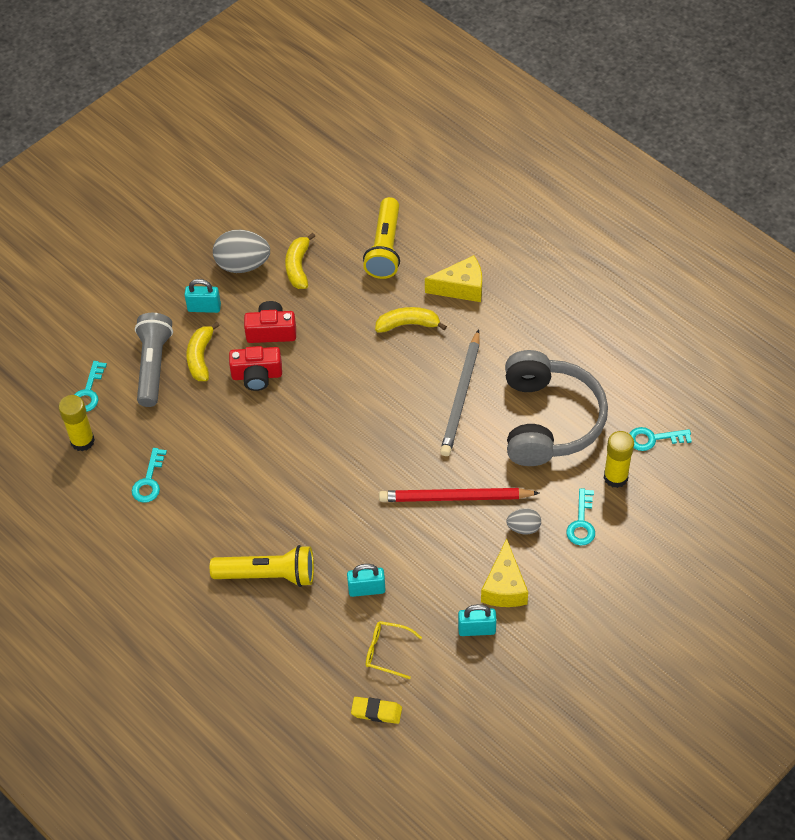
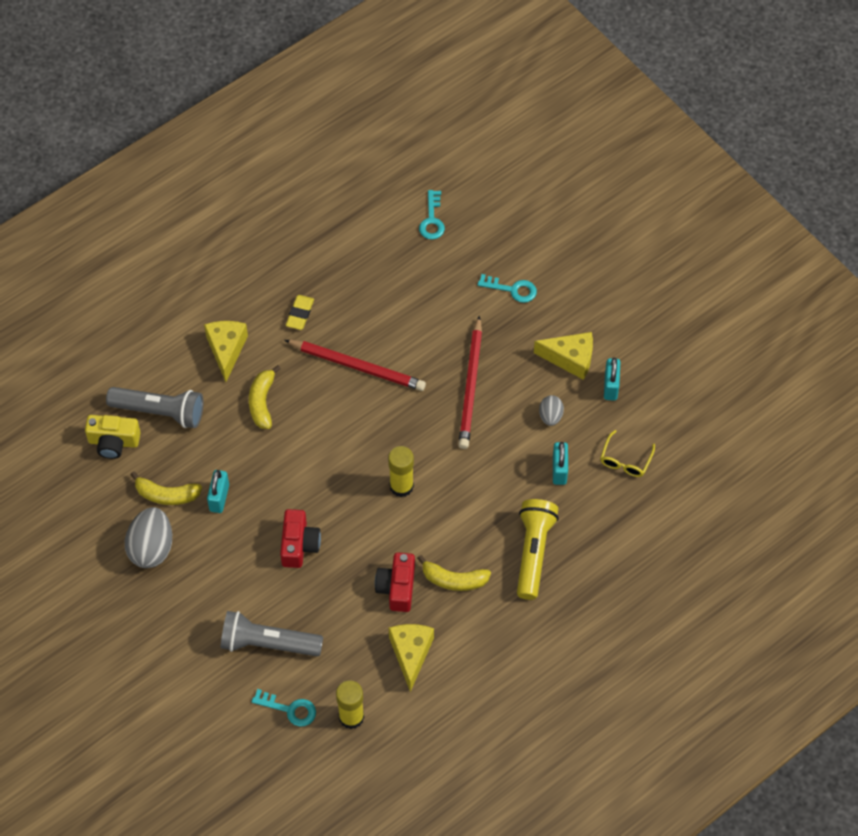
camera: 85 degrees left, 5 degrees up
(149, 481) = (411, 654): turquoise key -> yellow cheese
(200, 357) = (265, 597): yellow banana -> yellow banana (454, 580)
(204, 308) = (201, 589): turquoise padlock -> turquoise padlock (219, 498)
(271, 331) = (245, 527): red camera -> red camera (397, 588)
(348, 219) = (113, 442): none -> yellow camera
(376, 712) = (684, 475): yellow eraser -> yellow eraser (300, 314)
(385, 248) = (160, 412): yellow flashlight -> grey flashlight
(461, 396) = (357, 366): grey pencil -> red pencil
(523, 528) = (511, 335): grey egg -> grey egg (550, 416)
(549, 420) = (397, 298): grey headphones -> none
(615, 477) = (468, 256): yellow glue stick -> yellow glue stick (401, 486)

